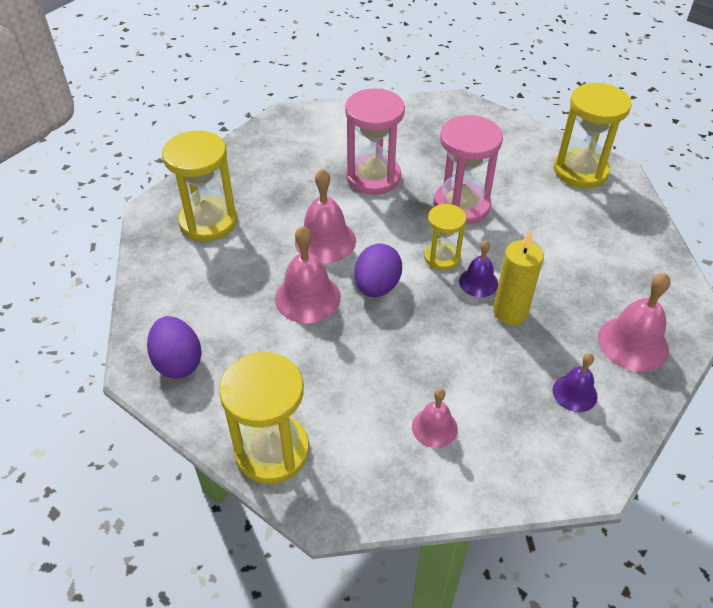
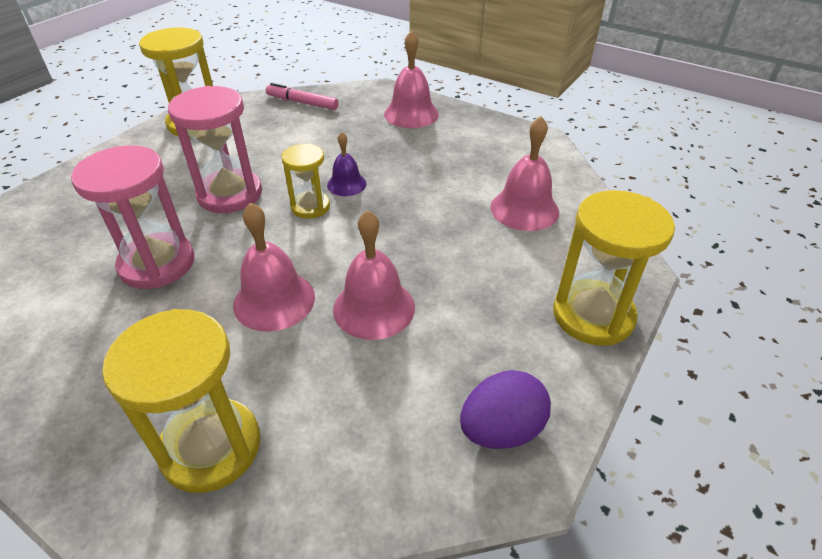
camera: 95 degrees left, 5 degrees down
(377, 286) = (354, 251): purple egg -> none
(434, 427) = (524, 209): pink bell -> pink bell, size x1.64
(510, 312) = (384, 167): yellow candle -> none
(574, 393) = (466, 141): purple bell -> none
(640, 245) = (302, 103): none -> pink marker

